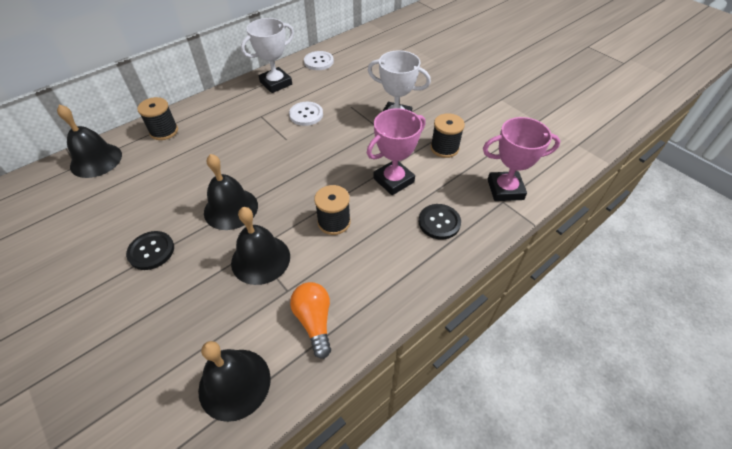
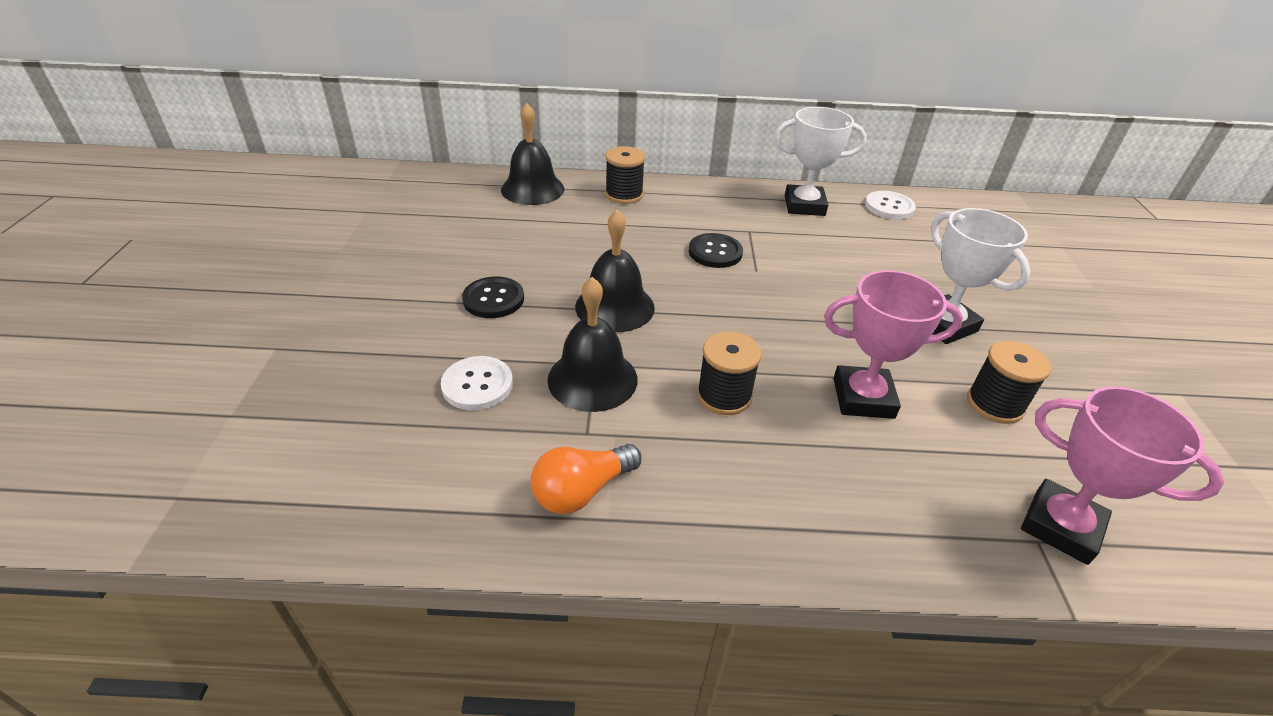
camera: 40 degrees right, 10 degrees down
(234, 383) = (430, 487): black bell -> none
(306, 115) = (810, 257): white button -> white button (477, 385)
(314, 321) = (582, 490): orange light bulb -> orange light bulb turned 150 degrees counterclockwise
(439, 222) = (885, 495): black button -> black button (715, 252)

